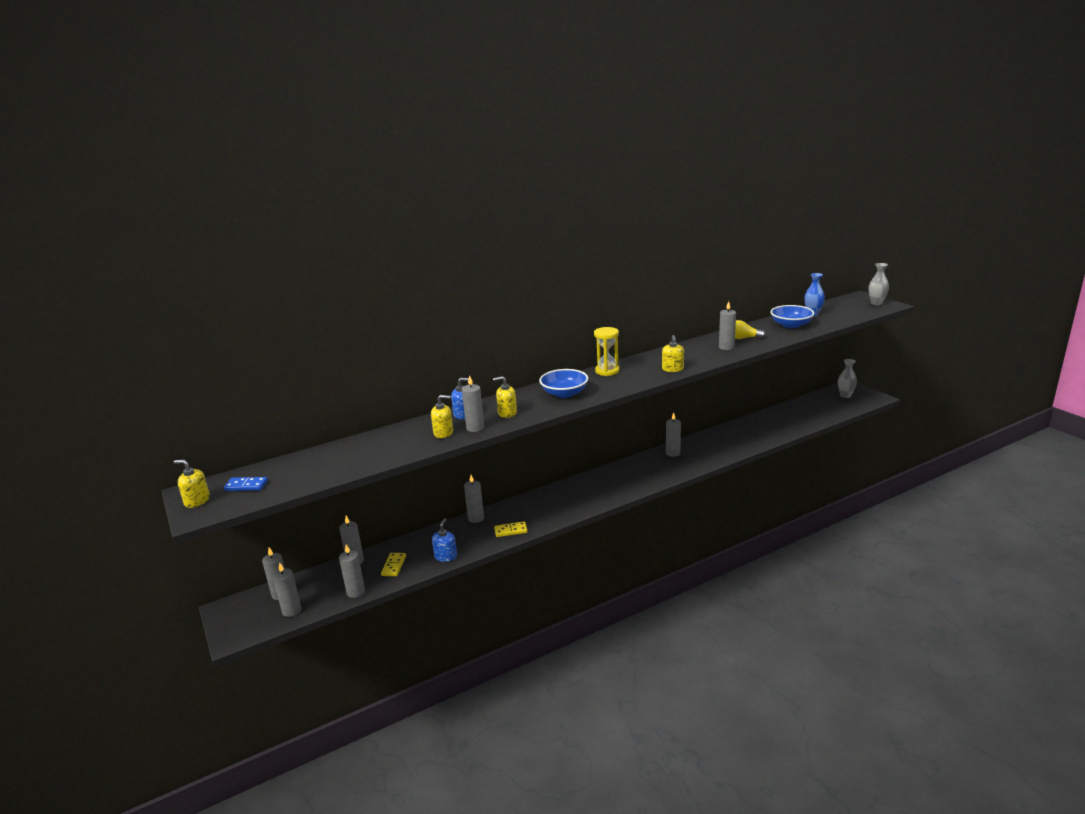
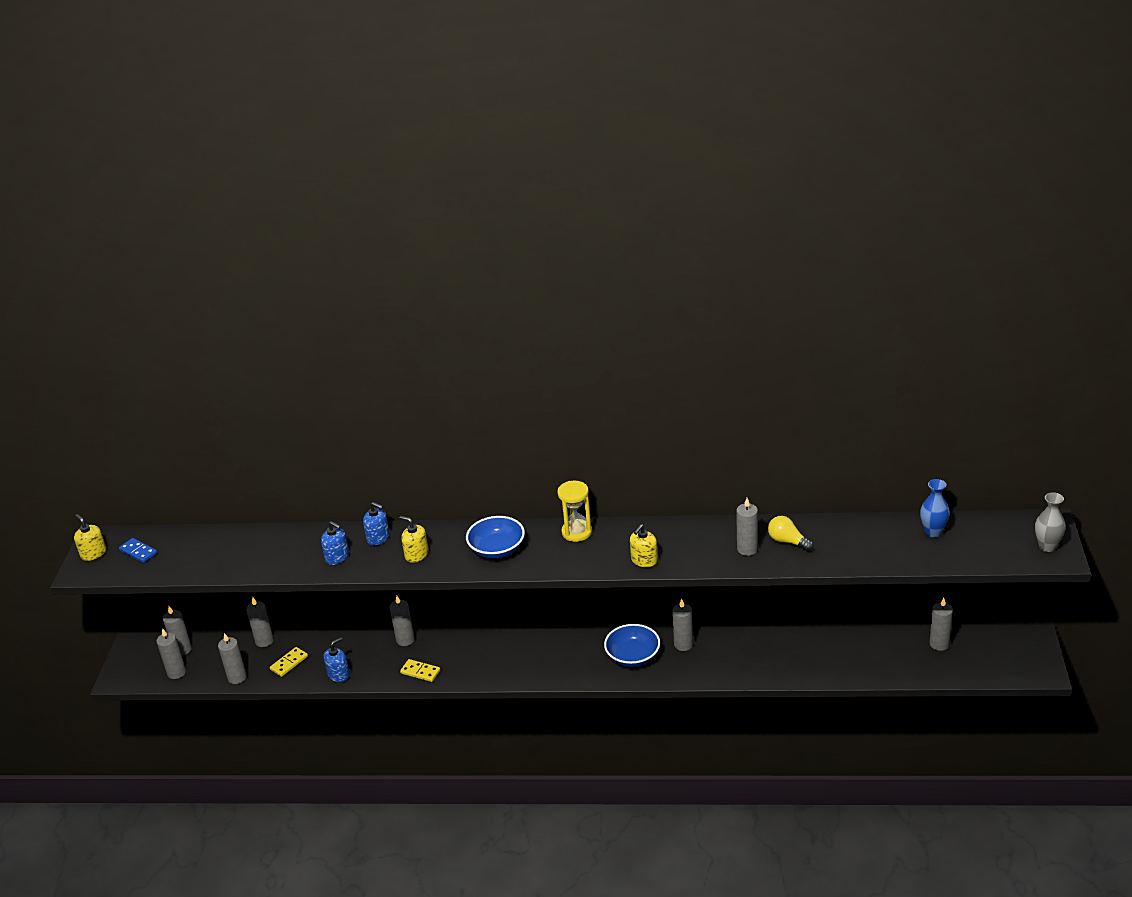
camera: 35 degrees right, 10 degrees up
(443, 433) = (337, 557): yellow soap dispenser -> blue soap dispenser
(475, 428) = (369, 563): grey candle -> grey candle (939, 644)
(791, 325) = (876, 542): blue bowl -> blue bowl (633, 656)
(845, 395) = (1005, 649): grey vase -> none

